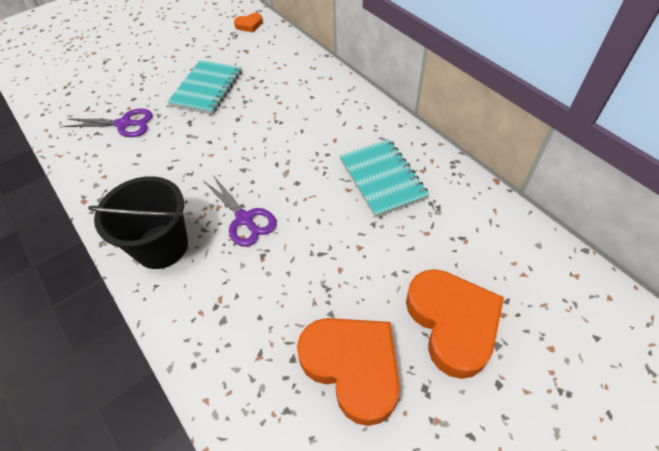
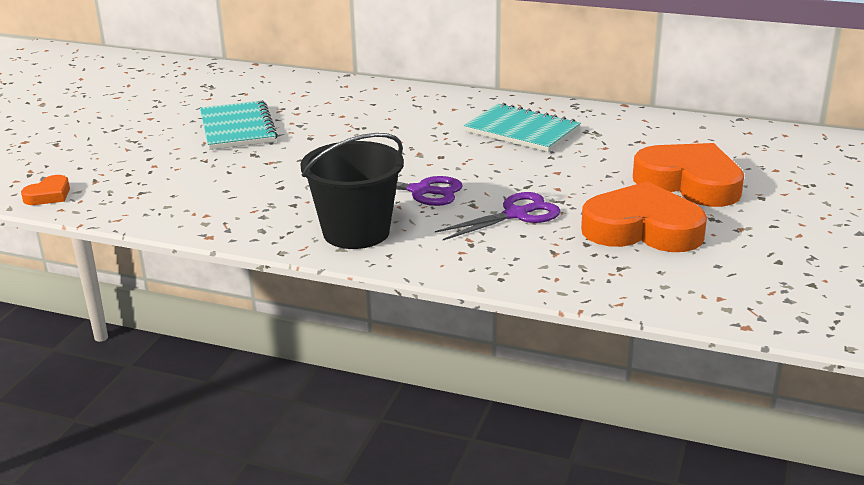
camera: 35 degrees left, 25 degrees down
(124, 124) = (169, 177): purple scissors -> purple scissors (516, 215)
(249, 25) = (217, 75): orange heart -> orange heart (49, 195)

